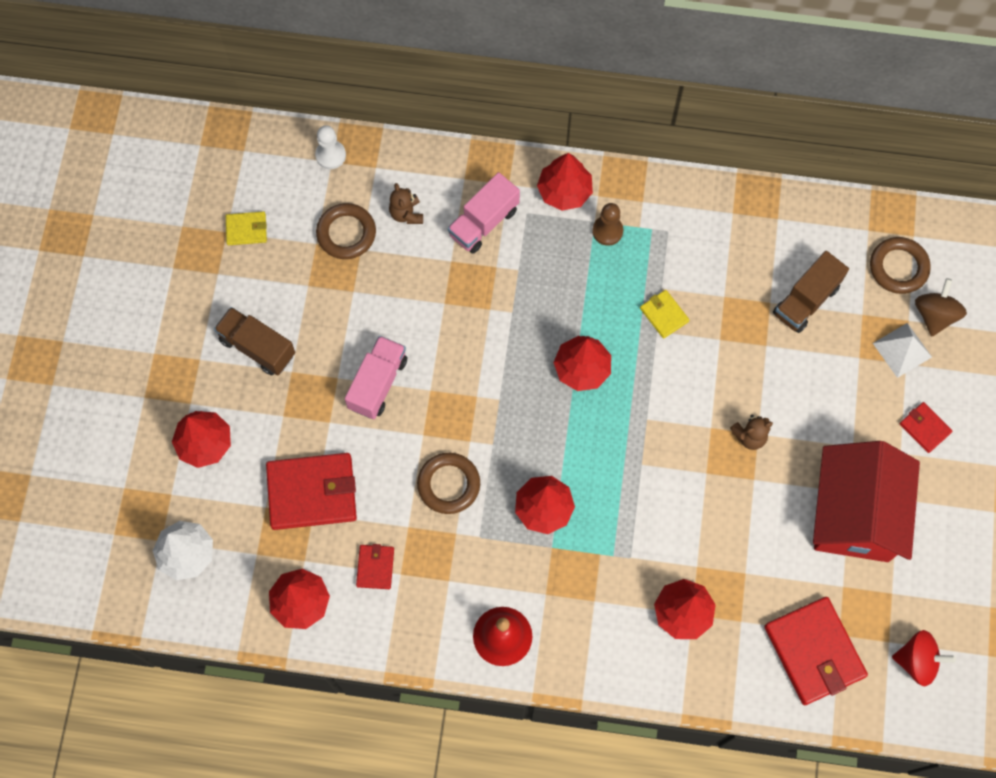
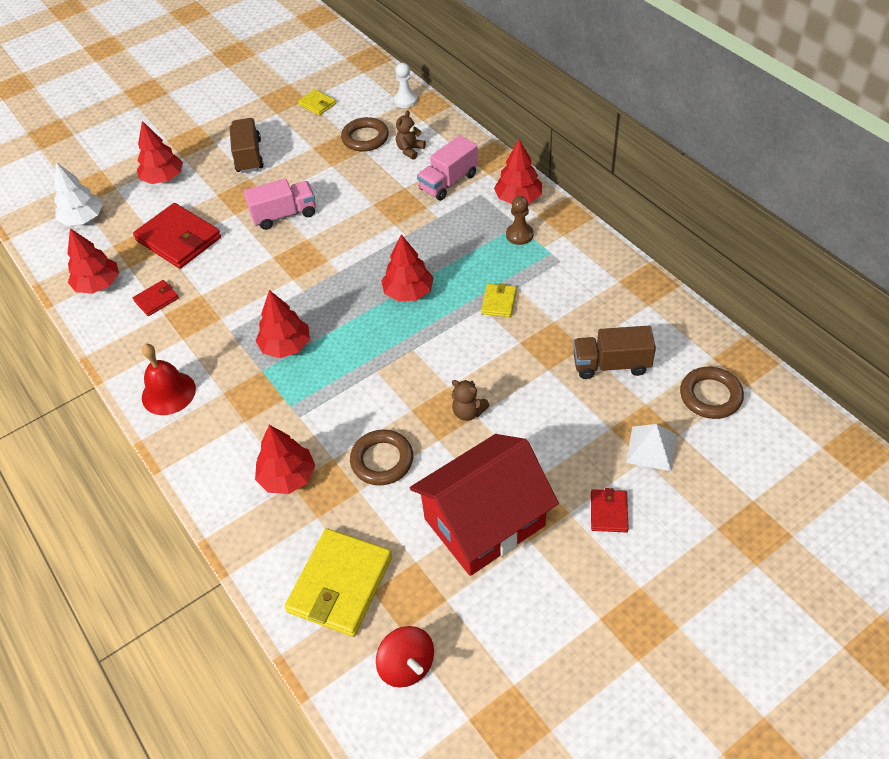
camera: 50 degrees right, 20 degrees down
(448, 484) = (251, 291): brown ring -> brown ring (382, 460)
(484, 222) = (448, 182): pink truck -> pink truck turned 45 degrees counterclockwise
(814, 651) = (340, 584): red wallet -> yellow wallet
(934, 315) = (706, 446): brown spinning top -> none

